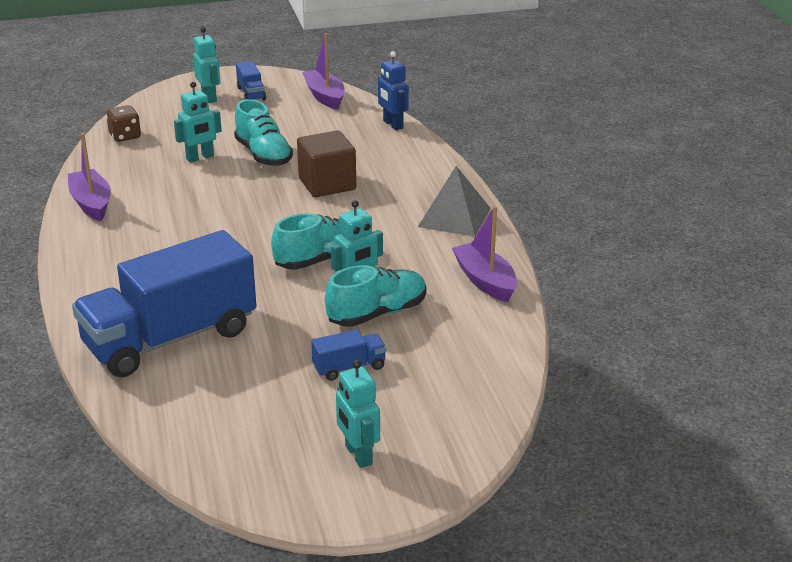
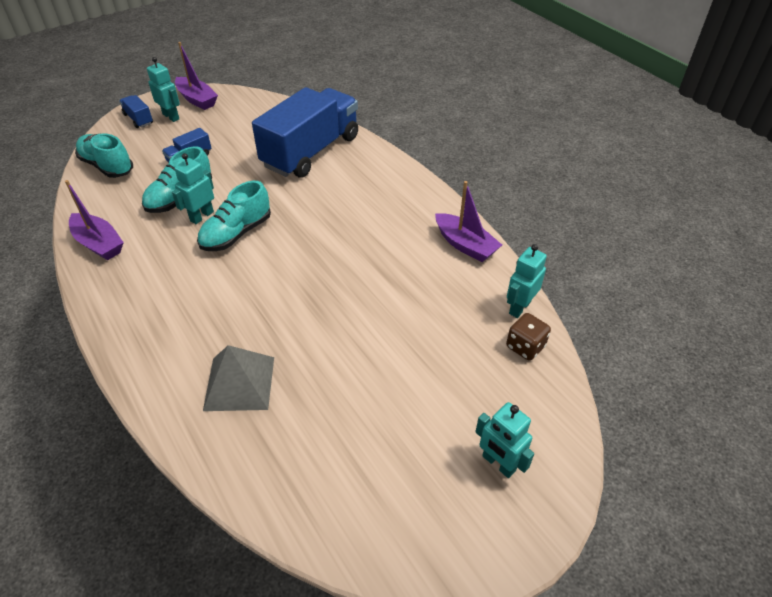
camera: 160 degrees right, 15 degrees up
(200, 158) = (419, 332): turquoise robot -> turquoise robot (519, 307)
(251, 93) = (451, 494): blue truck -> blue truck (138, 119)
(263, 155) = (356, 356): turquoise shoe -> turquoise shoe (107, 166)
(325, 96) = (345, 522): purple boat -> purple boat (197, 100)
(327, 184) = (267, 326): brown cube -> none
(392, 124) = (225, 470): blue robot -> none
(454, 217) = (128, 311): grey pyramid -> grey pyramid (239, 383)

